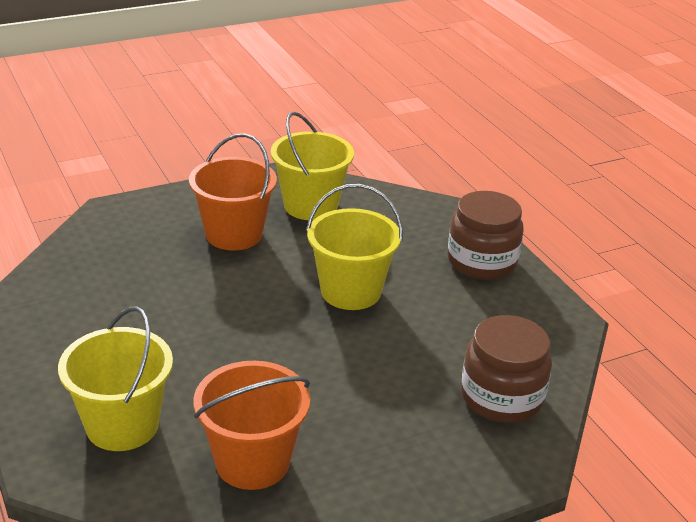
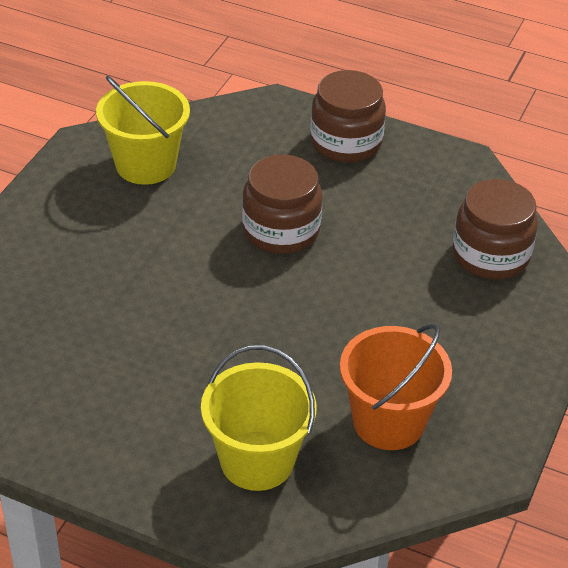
camera: 40 degrees left, 10 degrees up
(234, 234) = (116, 232): orange bucket -> none
(351, 291) = (281, 230): yellow bucket -> brown jar

